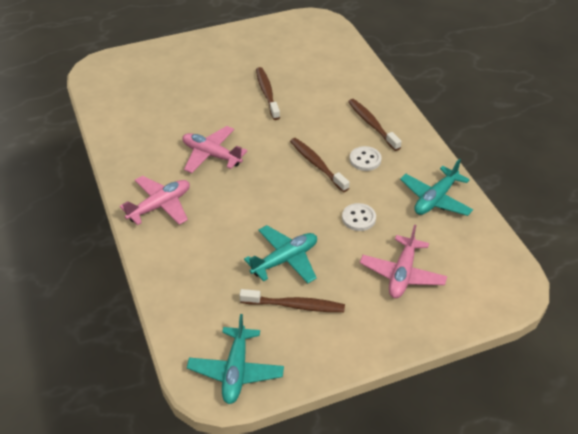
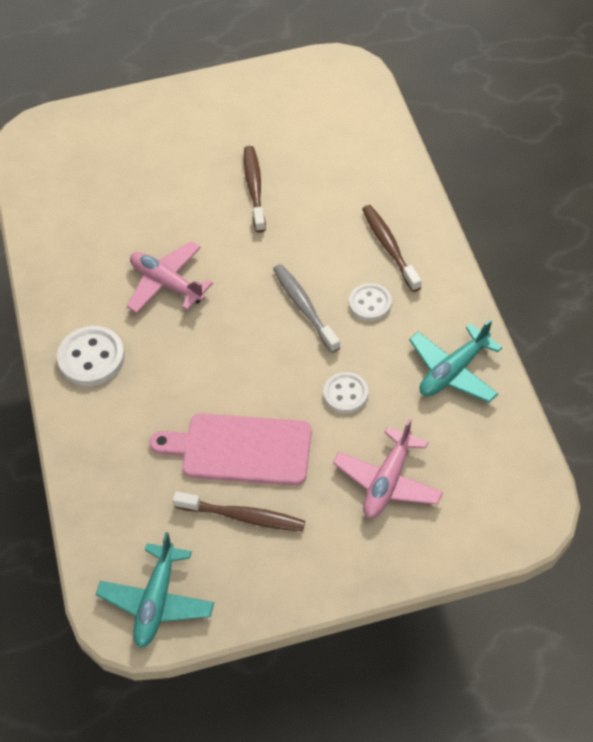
camera: 10 degrees right, 10 degrees up
(160, 206) = (91, 358): pink plane -> white button
(285, 260) = (240, 449): turquoise plane -> pink cutting board
(317, 164) = (304, 307): brown toothbrush -> grey toothbrush

